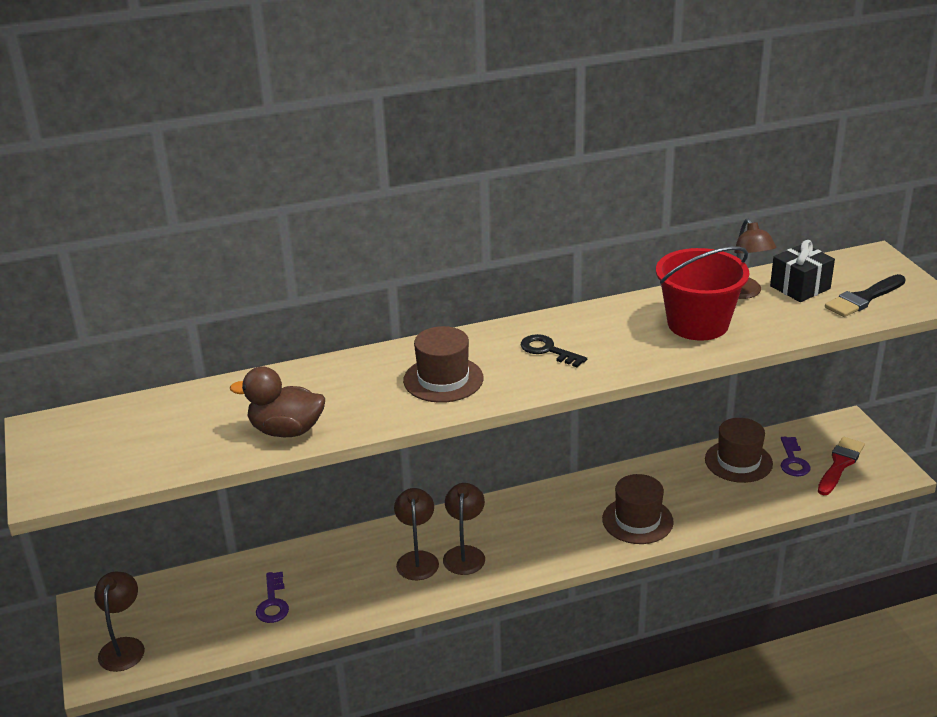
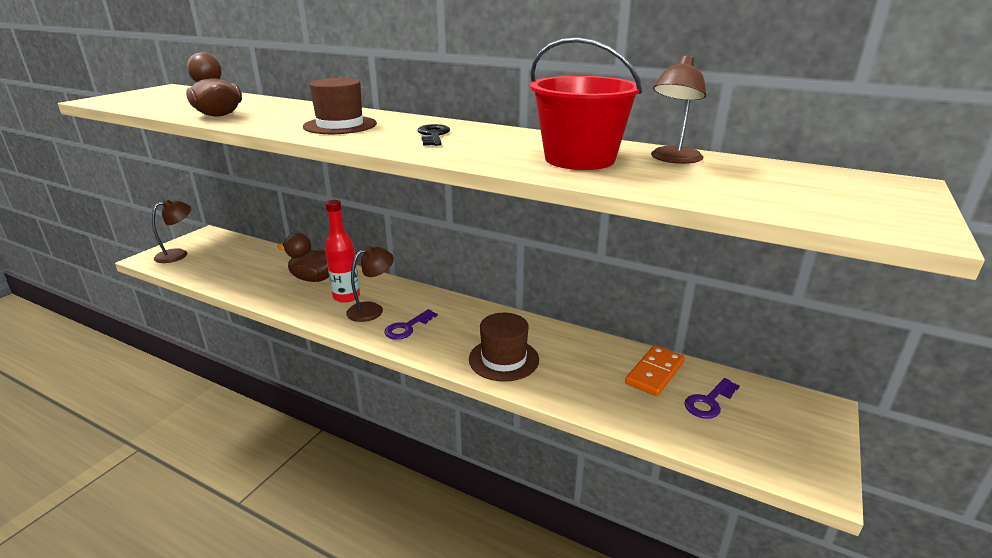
camera: 45 degrees right, 5 degrees down
(273, 603) = (254, 274): purple key -> purple key (407, 327)
(346, 564) = (314, 278): none -> brown duck
(417, 559) = (346, 297): brown lamp -> red bottle
(738, 461) = (654, 373): brown hat -> orange domino
(800, 287) = (744, 173): black gift -> none
(840, 464) = (757, 433): red brush -> none
(863, 298) = (808, 199): black brush -> none

